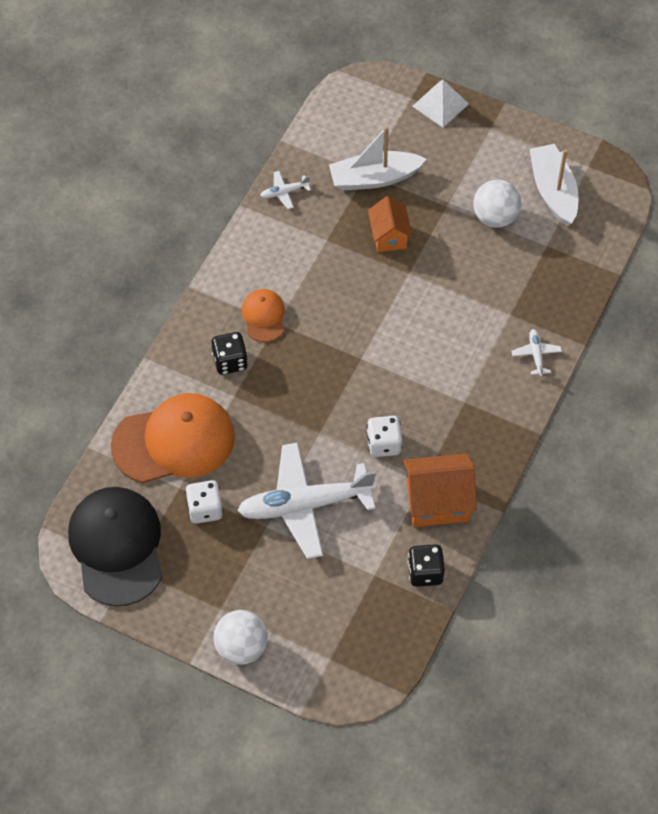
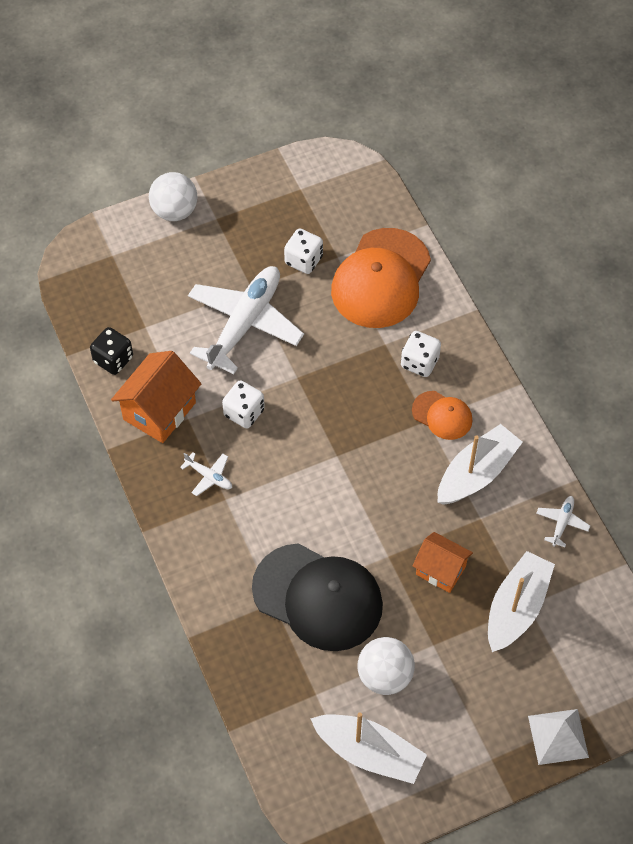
camera: 130 degrees right, 0 degrees up
(117, 547) = (325, 190): black cap -> black cap (318, 597)
(230, 361) = (419, 362): black dice -> white dice
(292, 265) = (476, 473): none -> white boat
(536, 354) = (216, 589): white plane -> white plane (209, 476)

